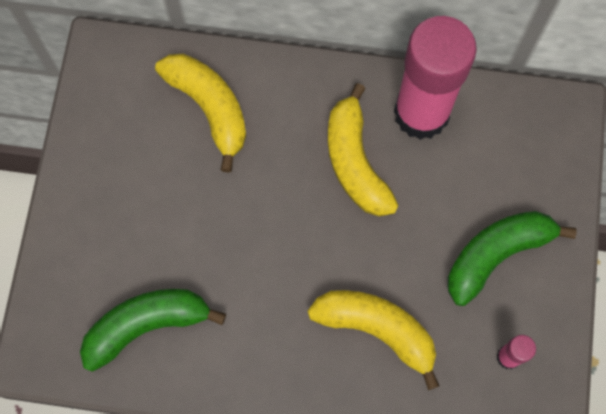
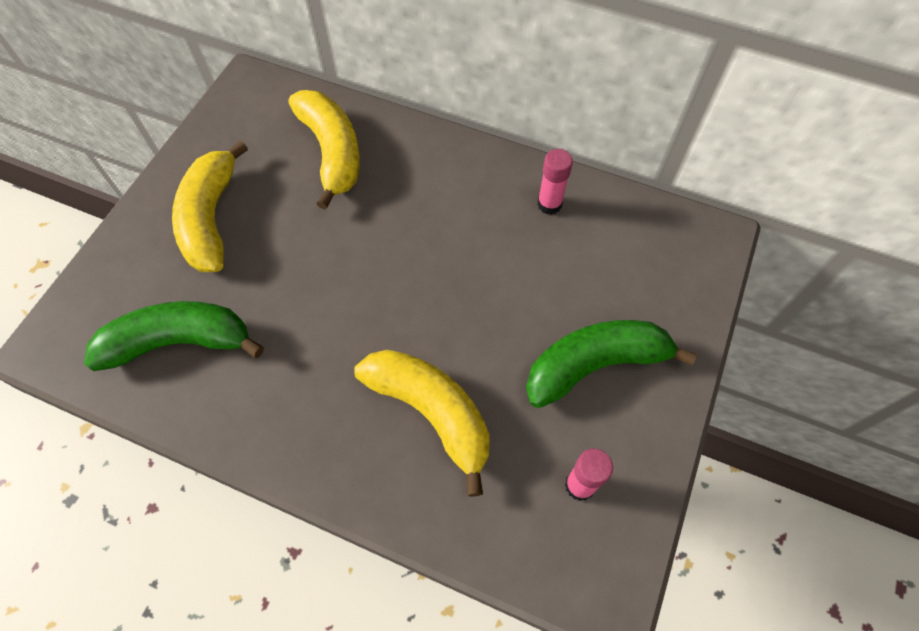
camera: 15 degrees right, 10 degrees down
(355, 162) = (464, 234): yellow banana -> yellow banana (211, 218)
(421, 113) = (549, 204): pink glue stick -> pink glue stick, size x0.40

